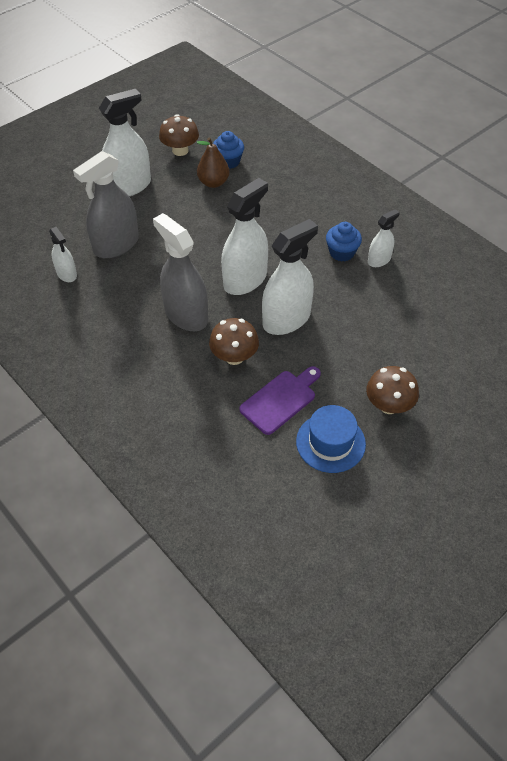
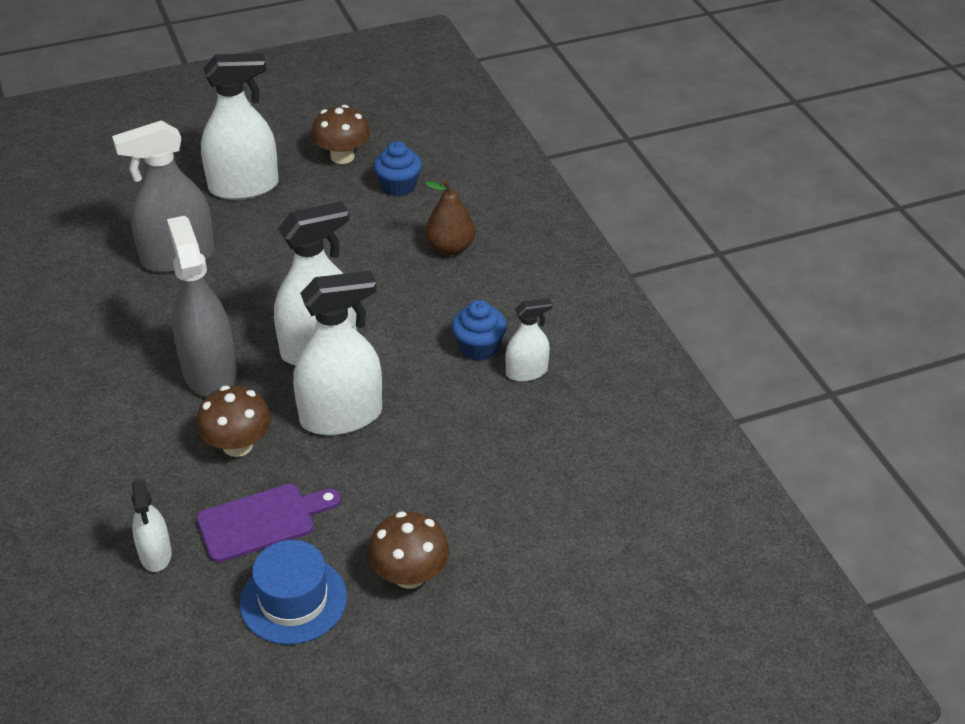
camera: 20 degrees right, 10 degrees down
(66, 274) = (91, 278): white spray bottle -> white spray bottle (155, 554)
(213, 183) = (360, 209): brown pear -> brown pear (450, 248)

